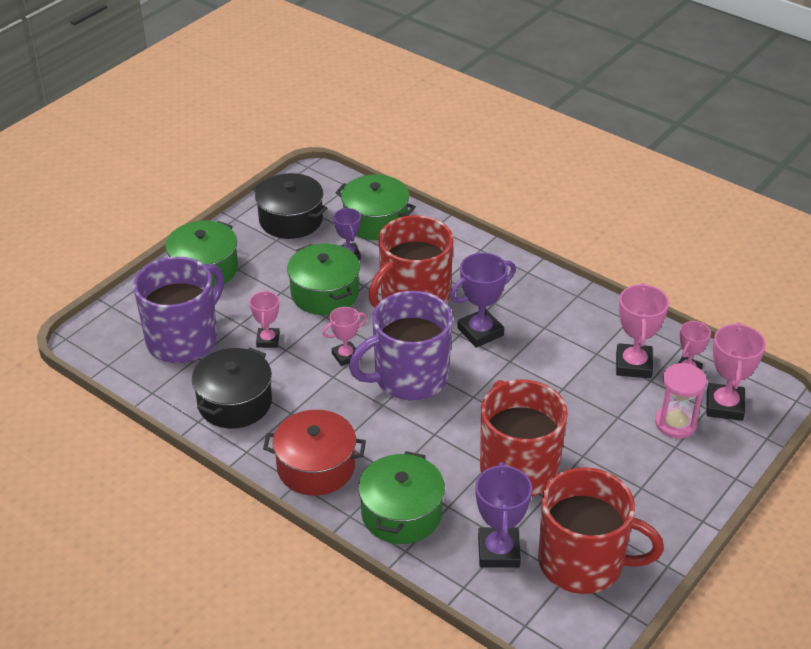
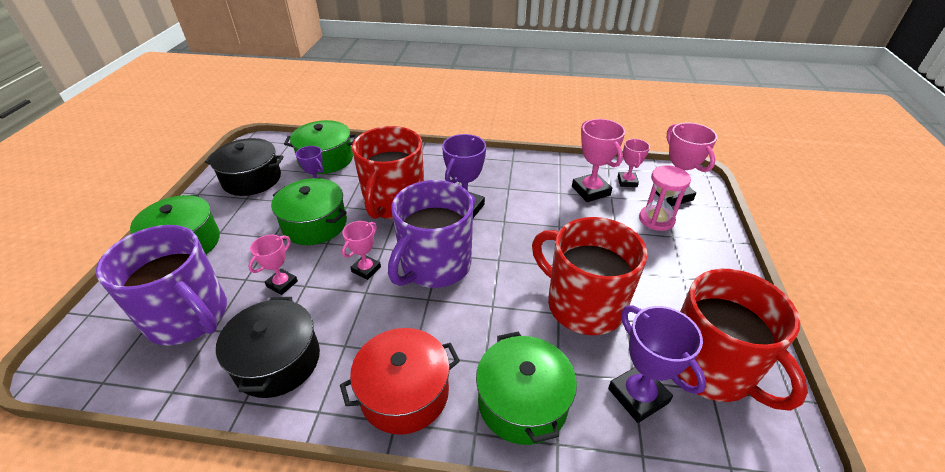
camera: 30 degrees left, 0 degrees up
(184, 339) = (189, 317): purple mug -> purple mug turned 120 degrees clockwise
(268, 340) = (282, 284): pink trophy -> pink trophy turned 60 degrees clockwise
(583, 563) = (711, 368): red mug -> red mug turned 75 degrees clockwise

